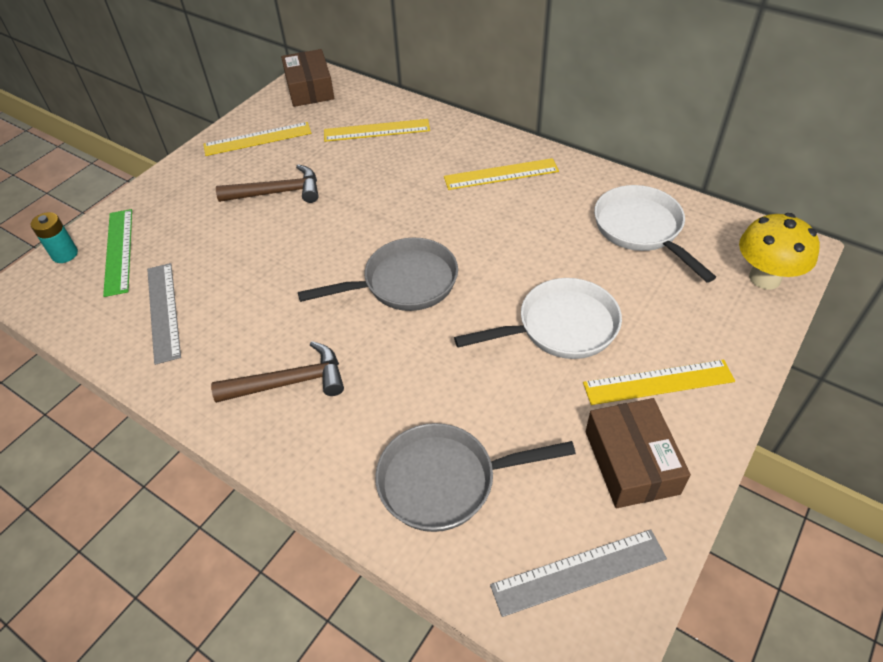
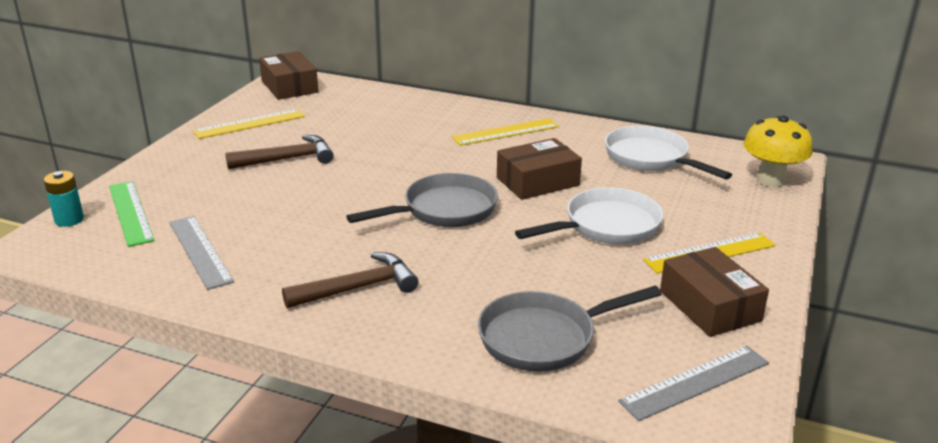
camera: 15 degrees left, 20 degrees down
(376, 130) = (371, 111): yellow ruler -> none
(510, 252) = (537, 181): none -> brown box

